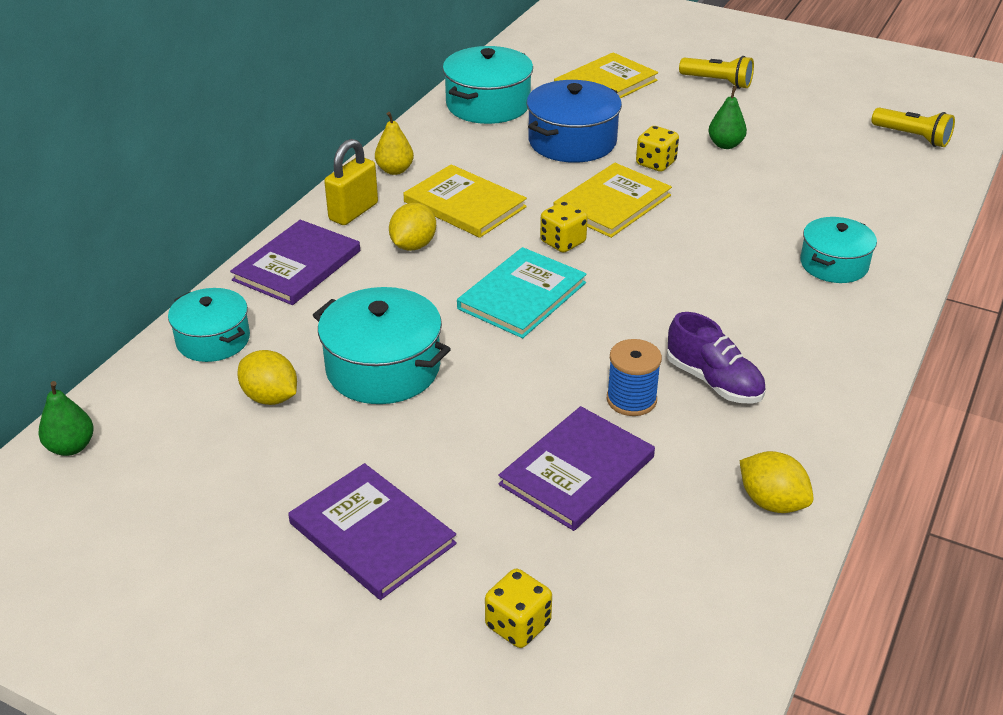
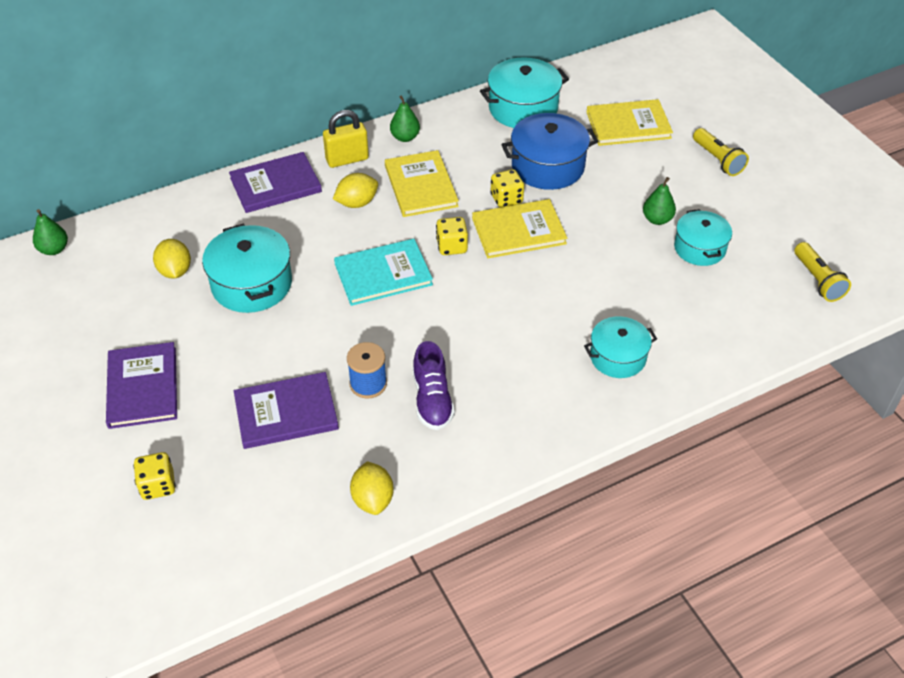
camera: 35 degrees right, 10 degrees up
(213, 340) = (182, 215): turquoise pot -> turquoise pot (699, 248)
(395, 170) = (405, 137): yellow pear -> green pear
(656, 163) = (586, 212): yellow dice -> yellow dice (506, 199)

